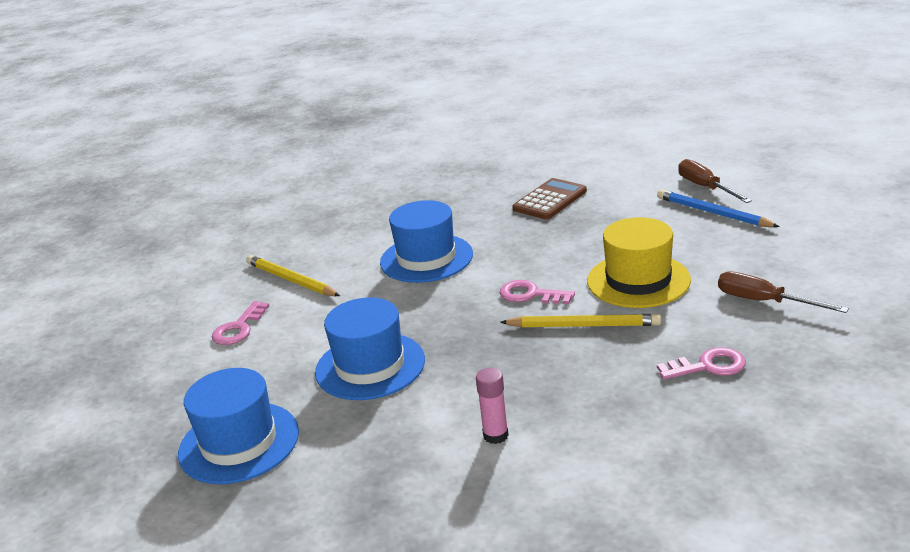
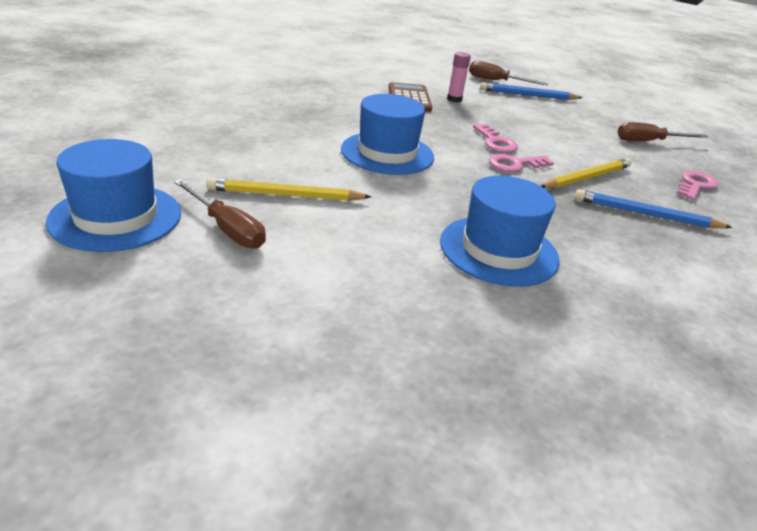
camera: 50 degrees left, 5 degrees up
(220, 297) = (227, 229): none -> brown screwdriver
(238, 328) = (306, 254): pink key -> pink key (495, 142)
(239, 442) = (512, 368): blue hat -> blue hat (116, 217)
(495, 435) = (681, 271): pink glue stick -> pink glue stick (454, 99)
(572, 378) = (646, 214): none -> blue pencil
(638, 280) = (563, 142): yellow hat -> none

